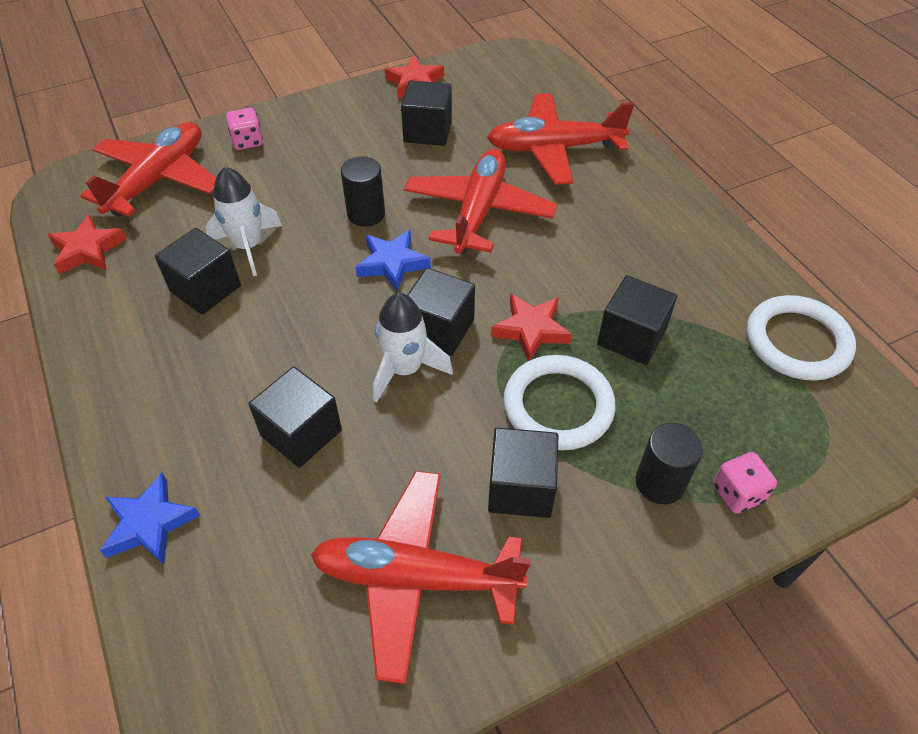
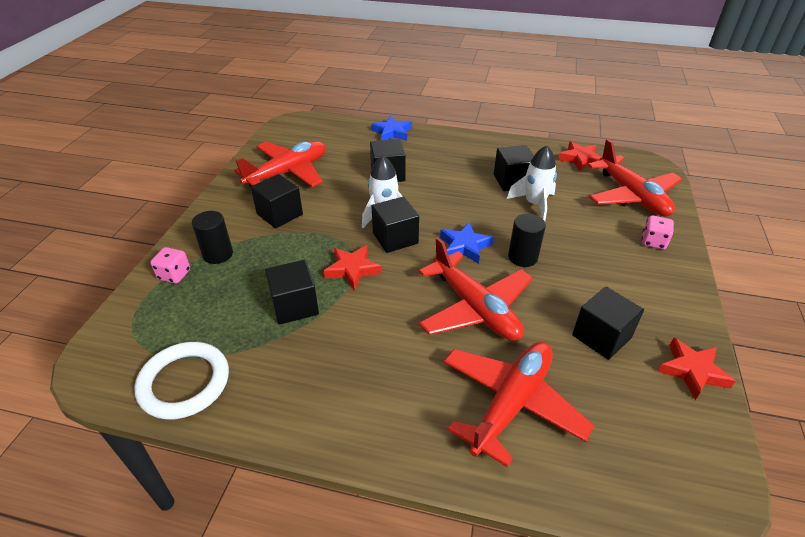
camera: 130 degrees right, 10 degrees down
(558, 406) = (297, 249): white ring -> none

